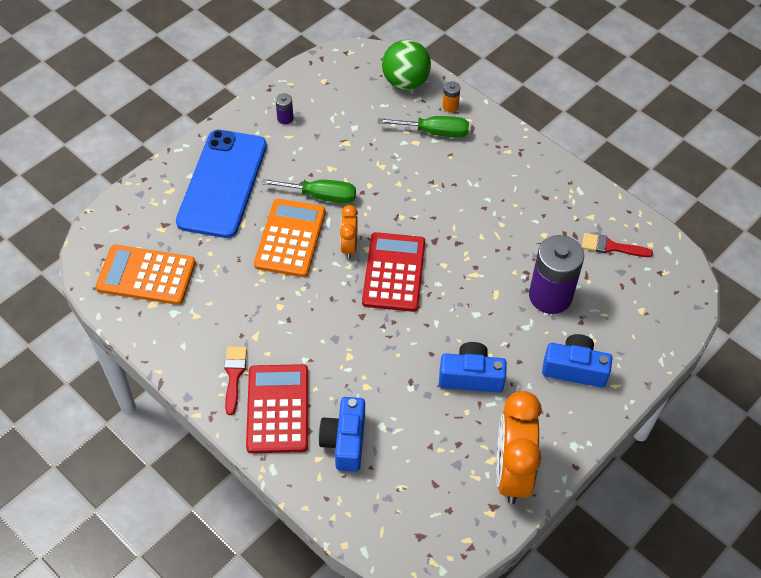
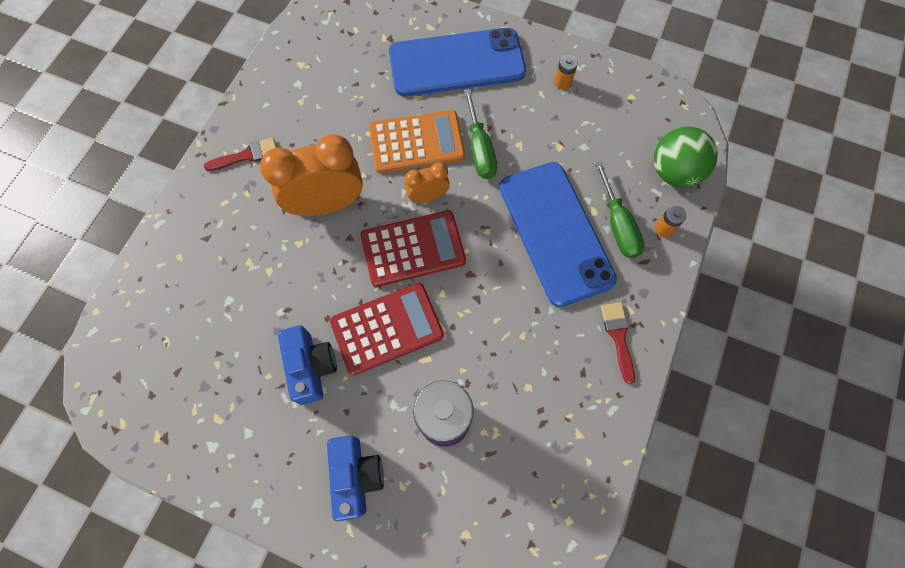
camera: 70 degrees right, 15 degrees up
(146, 275) = (329, 47): orange calculator -> none
(278, 409) = (222, 204): red calculator -> red calculator (387, 328)
(285, 118) = (563, 82): purple battery -> orange battery
(345, 441) = (203, 273): blue camera -> none
(423, 173) = (555, 233): none -> blue phone
(511, 472) = (208, 445): orange clock -> orange clock (327, 204)
(611, 247) = (544, 472): red brush -> red brush (618, 336)

